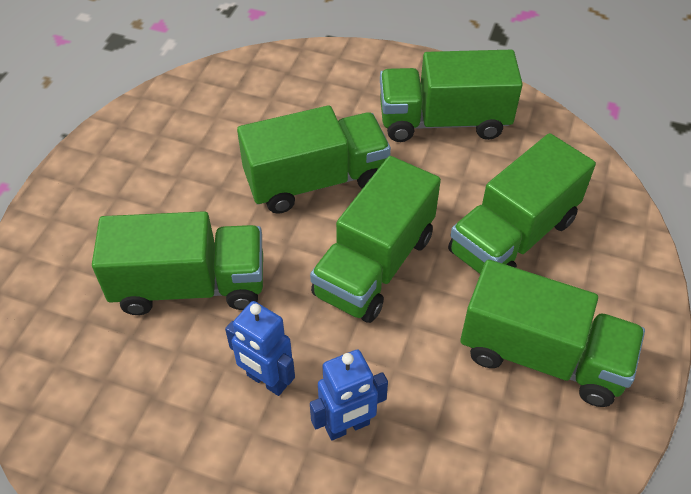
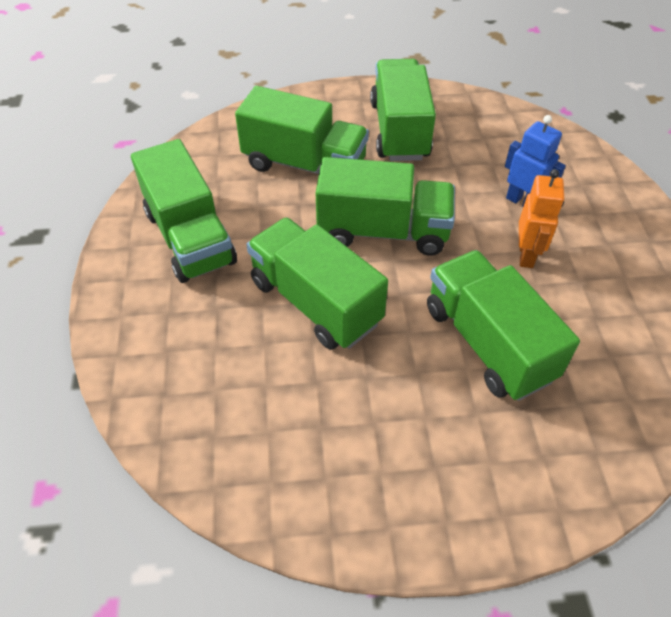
camera: 115 degrees left, 0 degrees up
(267, 380) = (526, 255): blue robot -> orange robot

